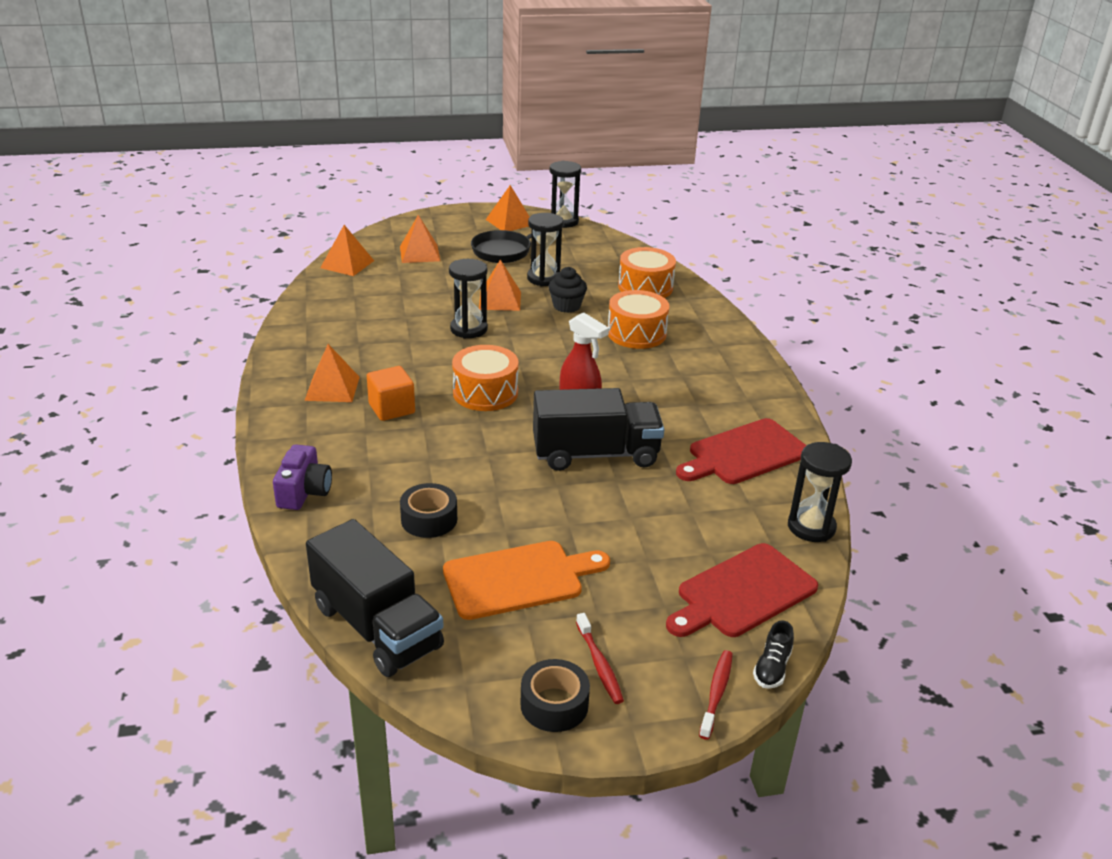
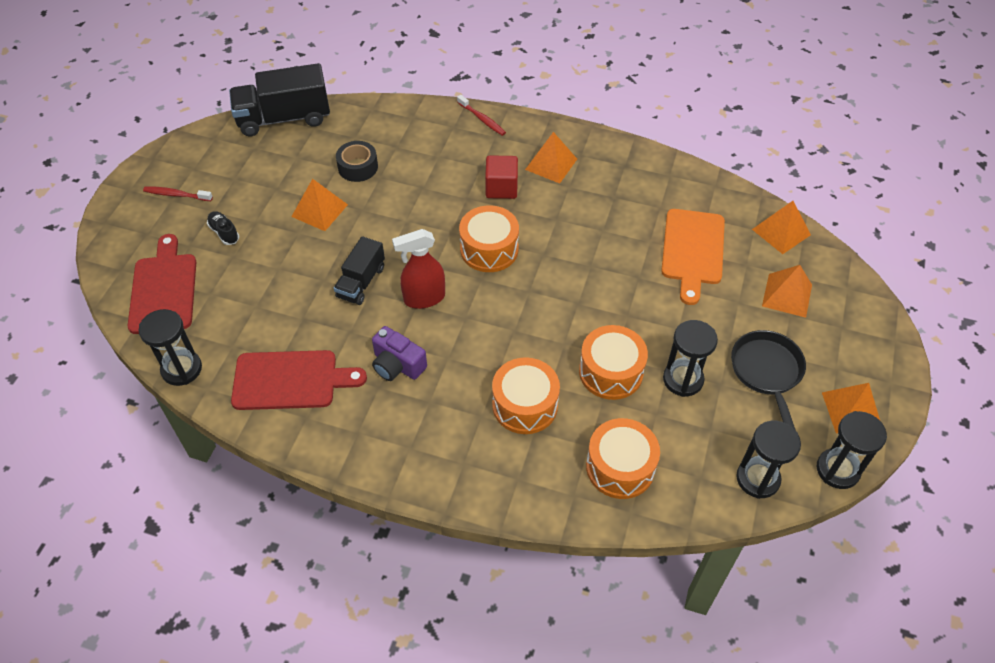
camera: 120 degrees right, 20 degrees up
(304, 492) = (430, 120): purple camera -> purple camera (397, 365)
(391, 408) = (501, 188): orange cube -> red cube
(468, 329) = (602, 277): black hourglass -> black hourglass (757, 479)
(500, 300) = (649, 322): orange pyramid -> orange pyramid (319, 210)
(518, 579) = (270, 188): orange cutting board -> orange cutting board (693, 250)
(554, 704) = (169, 166): black tape -> none
(566, 306) = (611, 372): black cupcake -> orange drum
(595, 454) = (361, 282): black truck -> black truck, size x0.60
(716, 693) = (111, 234): red toothbrush -> red toothbrush (482, 119)
(744, 454) = (290, 380): red cutting board -> red cutting board turned 90 degrees clockwise
(772, 668) = (101, 269): black shoe -> black shoe (224, 233)

